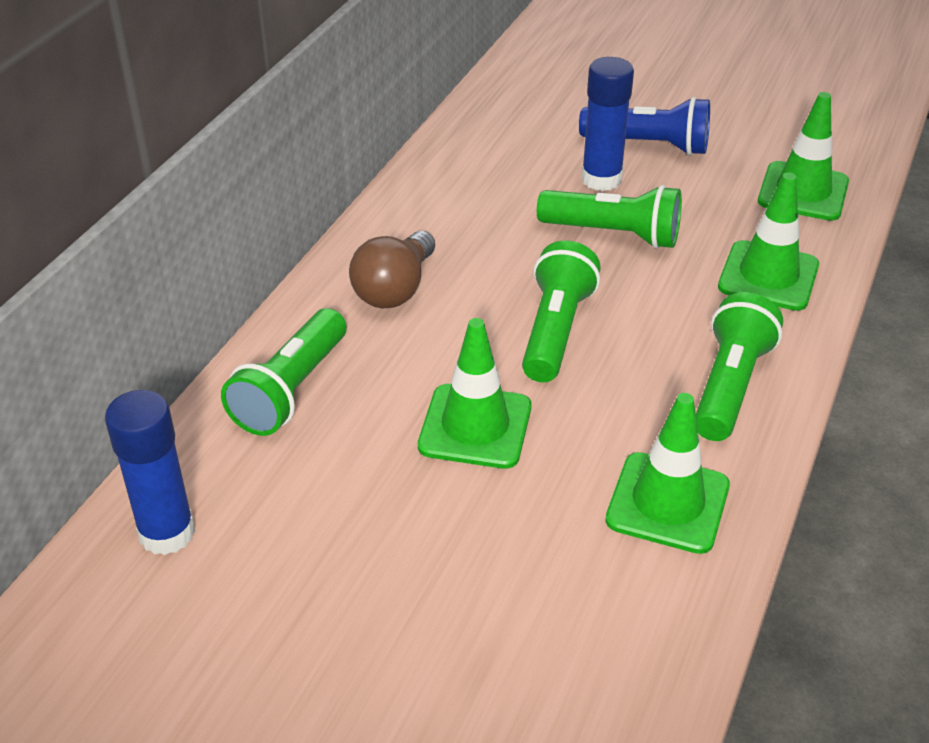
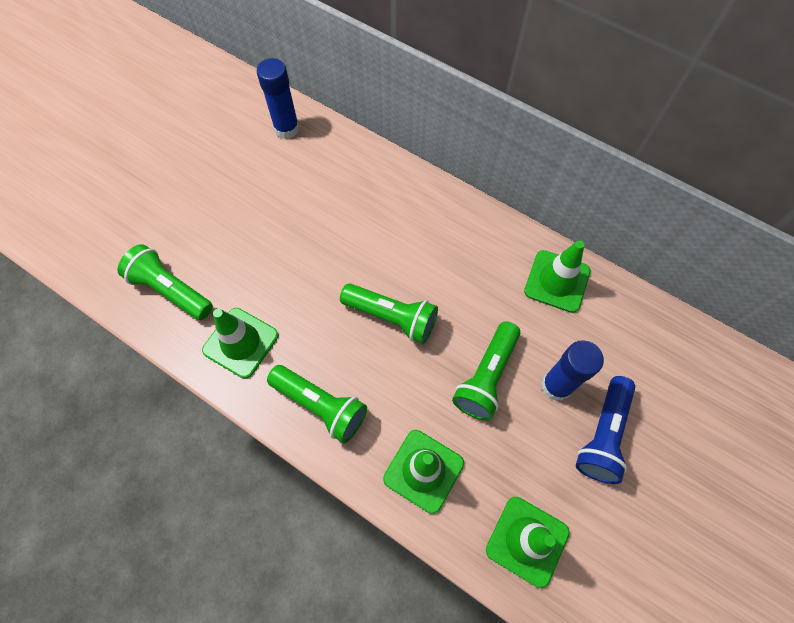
camera: 100 degrees right, 25 degrees up
(291, 390) = (369, 180): green flashlight -> green flashlight (171, 290)
(395, 289) = (446, 237): brown light bulb -> none
(475, 426) = (321, 260): green traffic cone -> green traffic cone (557, 281)

